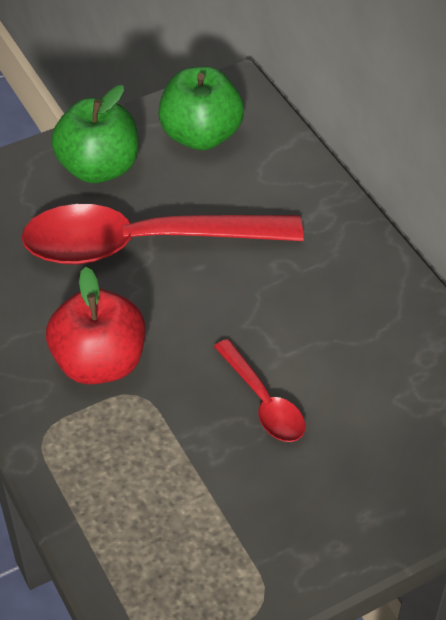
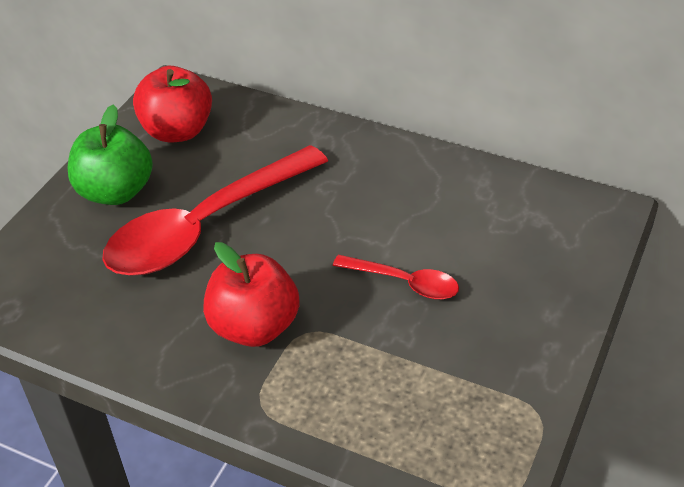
camera: 35 degrees left, 5 degrees down
(201, 136) = (177, 131): green apple -> red apple

